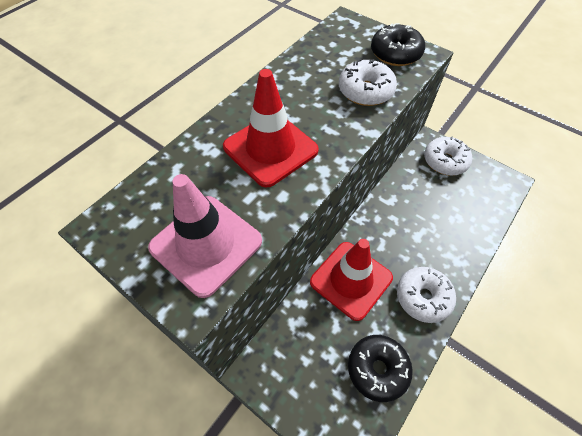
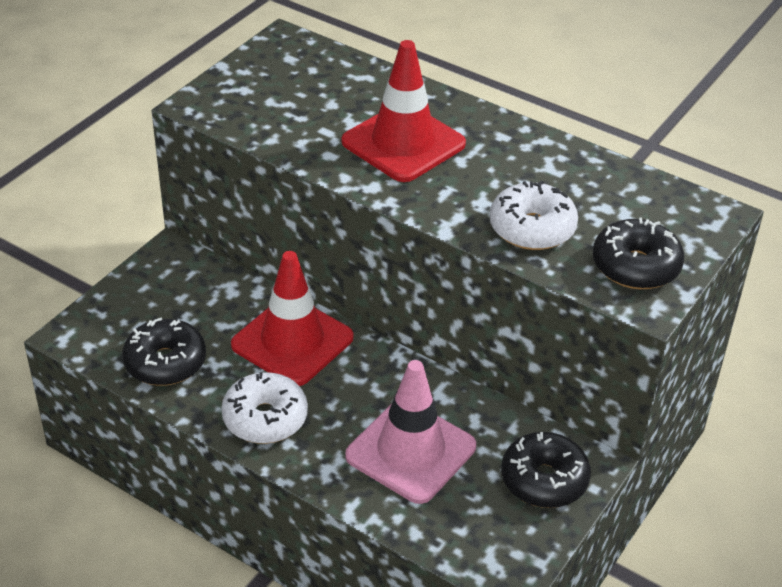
camera: 85 degrees right, 15 degrees down
(206, 244) = (263, 106): pink traffic cone -> pink traffic cone (411, 451)
(445, 161) = (544, 480): white donut -> black donut

